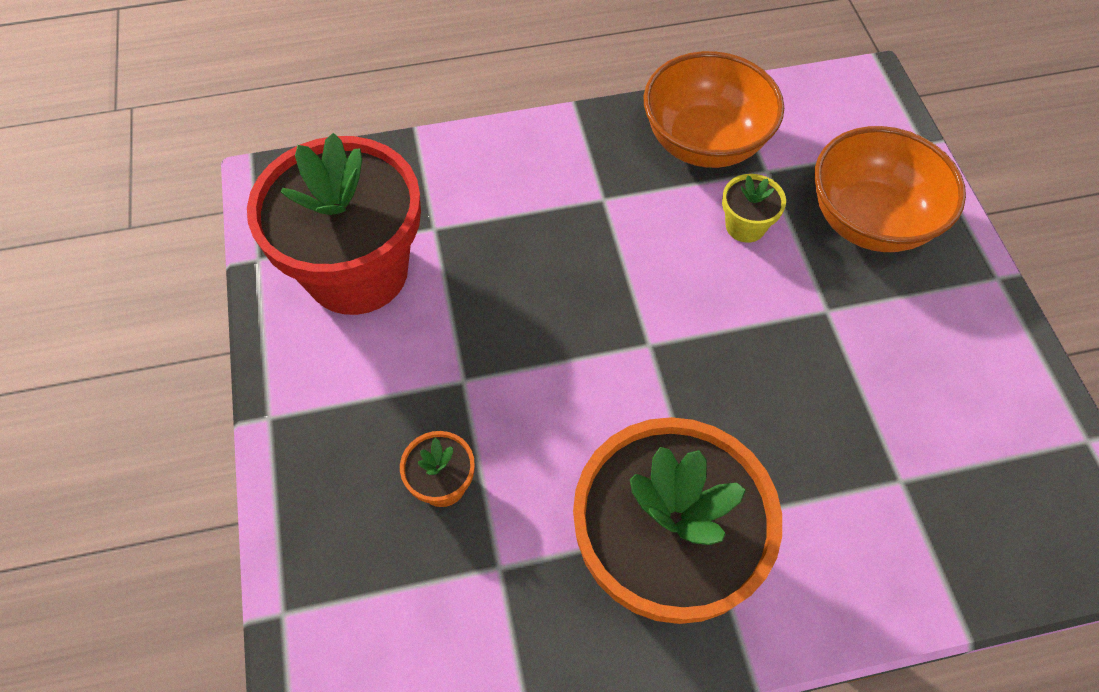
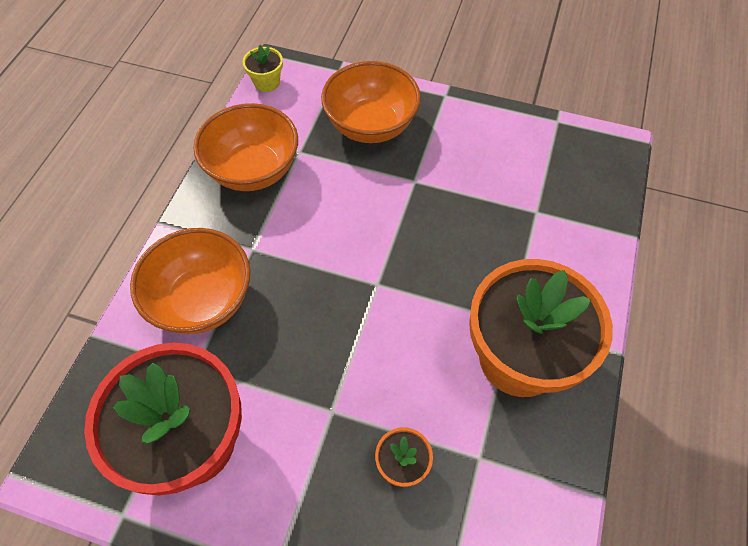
camera: 60 degrees left, 0 degrees up
(512, 191) = (202, 300): none -> orange bowl
(745, 226) = (330, 185): yellow flower pot -> yellow flower pot (267, 82)

